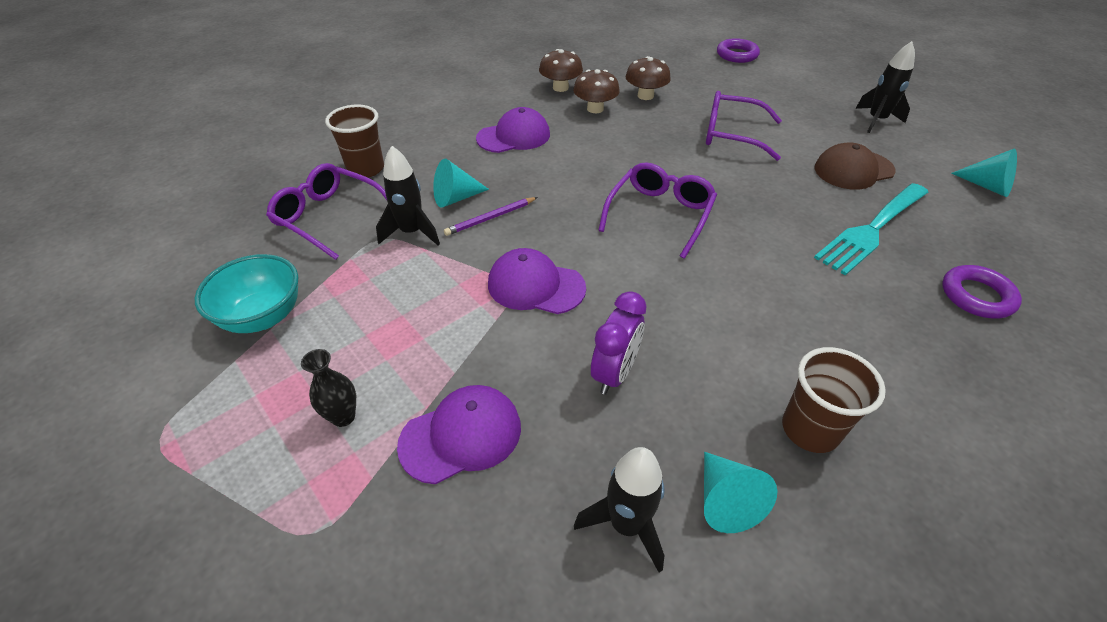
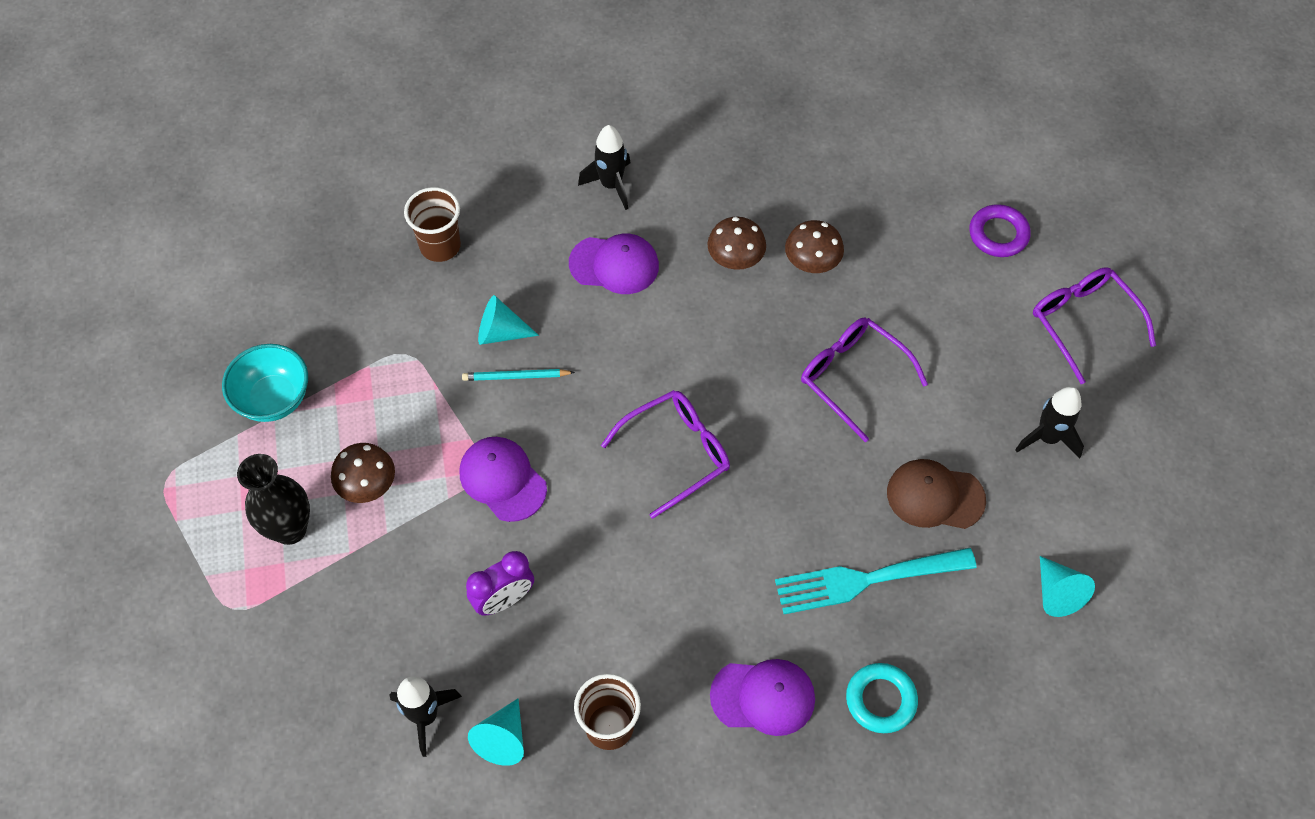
camera: 30 degrees right, 15 degrees up
(328, 217) = (374, 301): purple glasses -> purple glasses (1082, 321)
(343, 417) = (290, 529): black vase -> black vase, size x1.78
(412, 232) = (436, 360): black rocket -> black rocket (611, 185)
(461, 435) = (360, 590): purple cap -> purple cap (763, 697)
(490, 218) = (516, 377): purple pencil -> turquoise pencil
(560, 88) = (724, 200): brown mushroom -> brown mushroom (367, 485)
(976, 296) = (880, 700): purple ring -> turquoise ring

